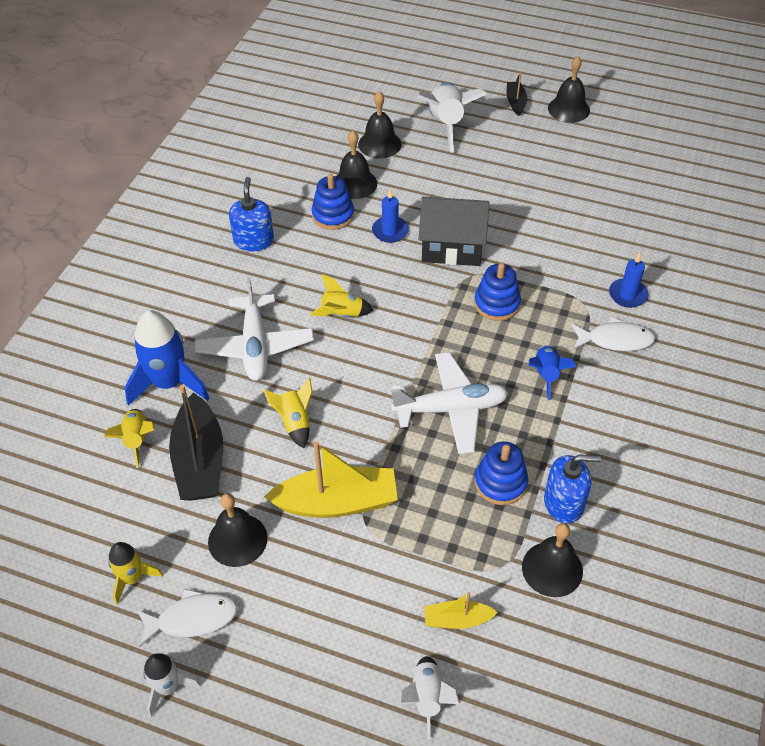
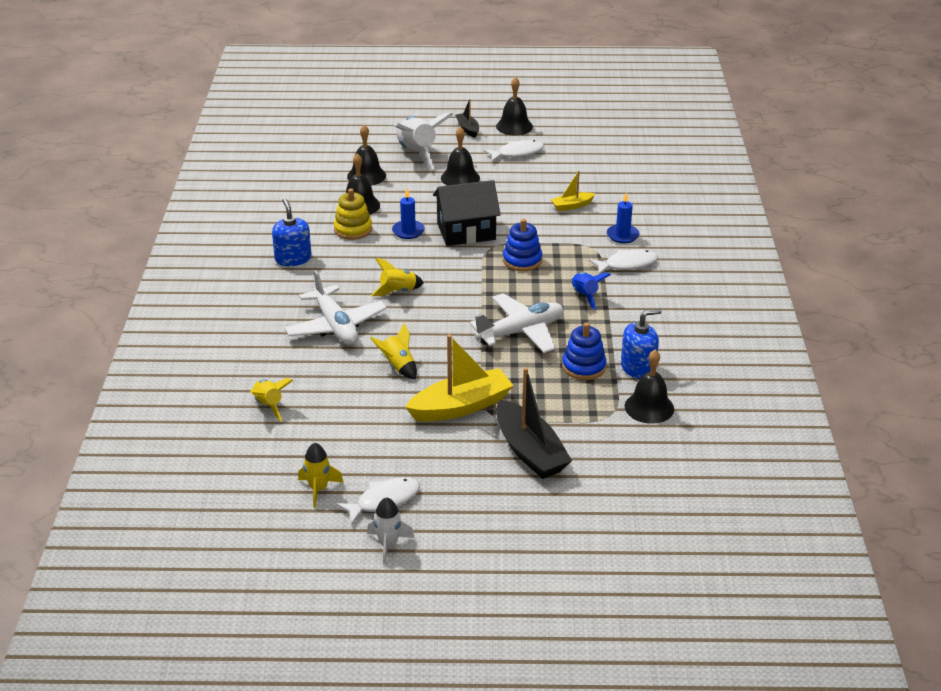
camera: 20 degrees left, 15 degrees down
(169, 383) = (275, 364): blue rocket -> none
(200, 460) = (331, 406): black boat -> black boat (529, 451)
(237, 540) = (393, 446): black bell -> black bell (460, 178)
(333, 215) = (353, 229): blue stacking toy -> yellow stacking toy
(427, 697) = (595, 500): white rocket -> none
(457, 620) = (593, 452): yellow boat -> yellow boat (572, 206)
(556, 148) = (517, 153): none -> white fish

